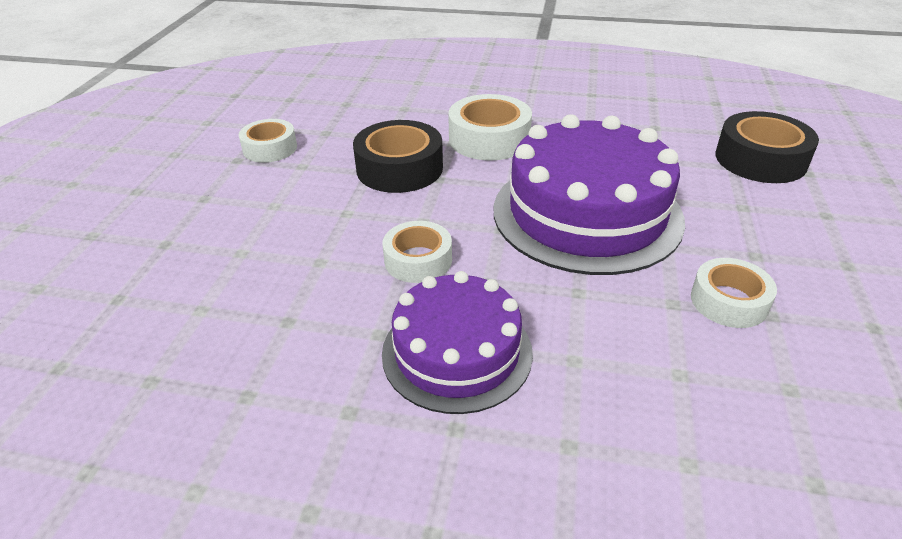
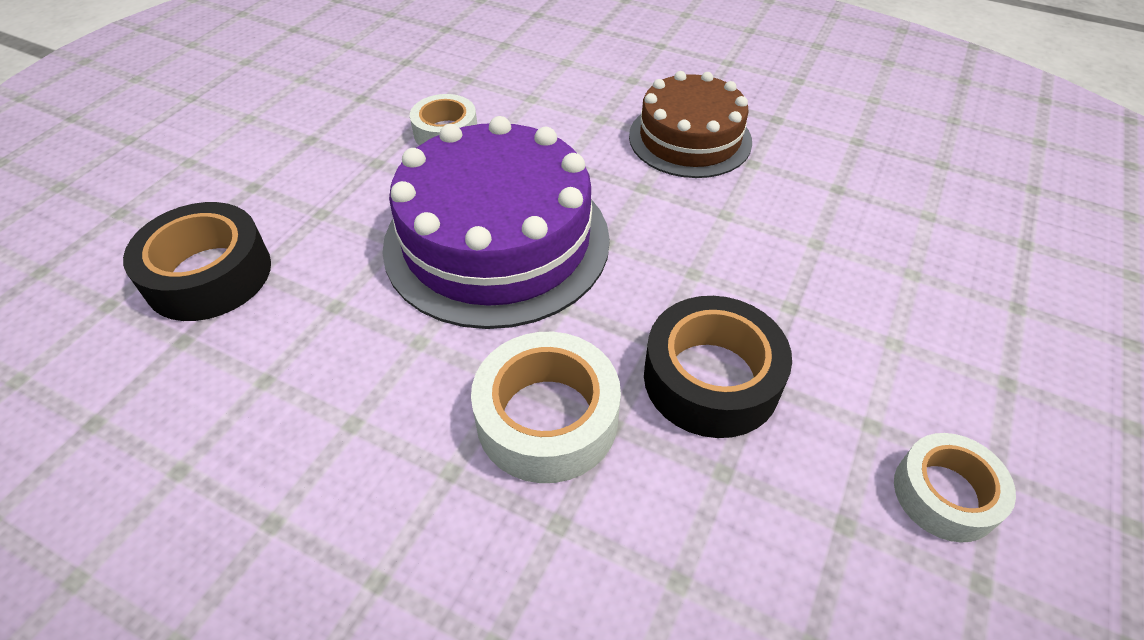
camera: 165 degrees left, 10 degrees up
(418, 260) = (708, 223): white tape -> none
(457, 352) = (690, 138): purple cake -> brown cake

